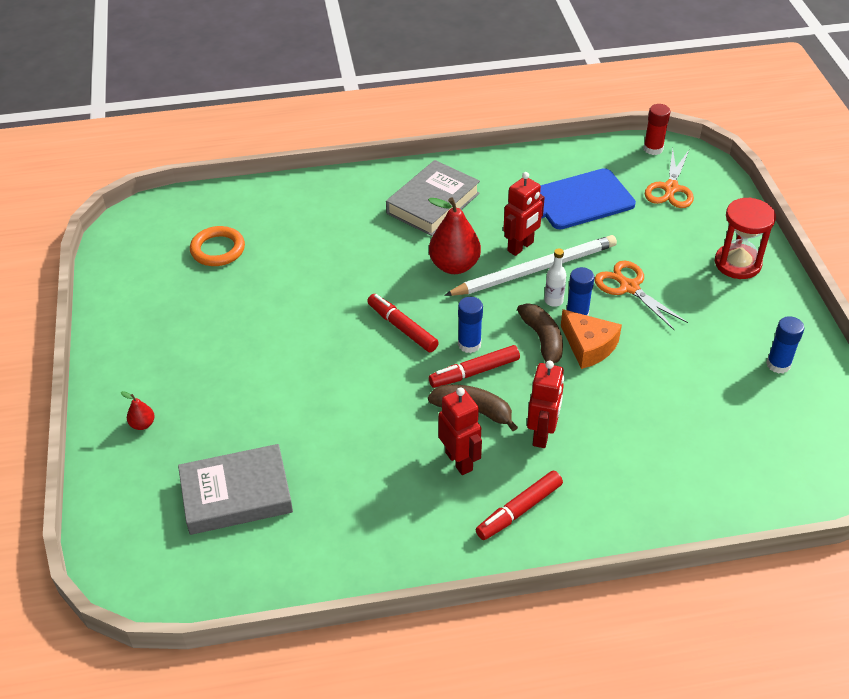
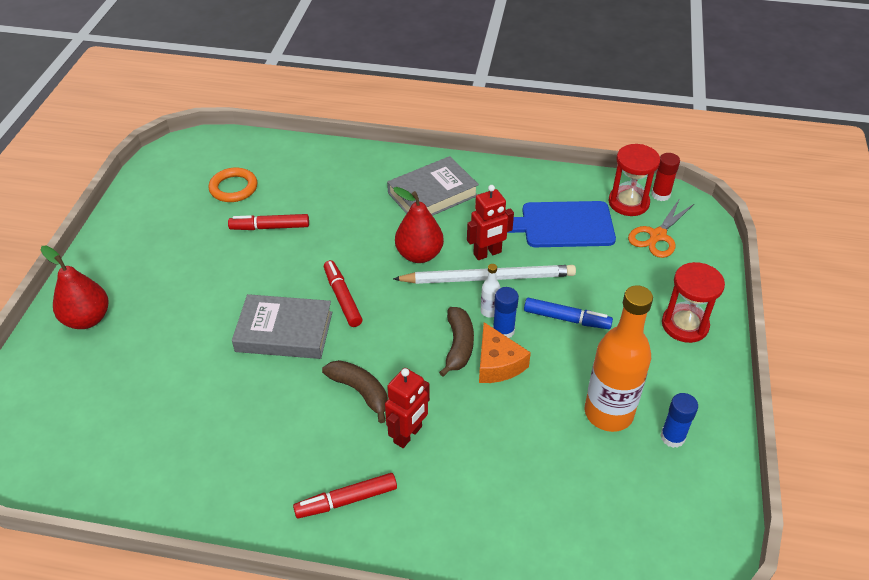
camera: 20 degrees right, 0 degrees up
(142, 424) = (87, 319): red pear -> red pear, size x2.16
(236, 494) = (121, 404): grey book -> grey book (284, 331)
(459, 461) = (321, 435): red robot -> none
(469, 344) = (391, 330): blue glue stick -> none
(474, 372) = (381, 357): red marker -> red marker (270, 227)
(627, 164) = (628, 203): none -> red hourglass
(629, 287) = (566, 319): orange scissors -> blue marker
(712, 360) = (608, 413): none -> orange bottle

